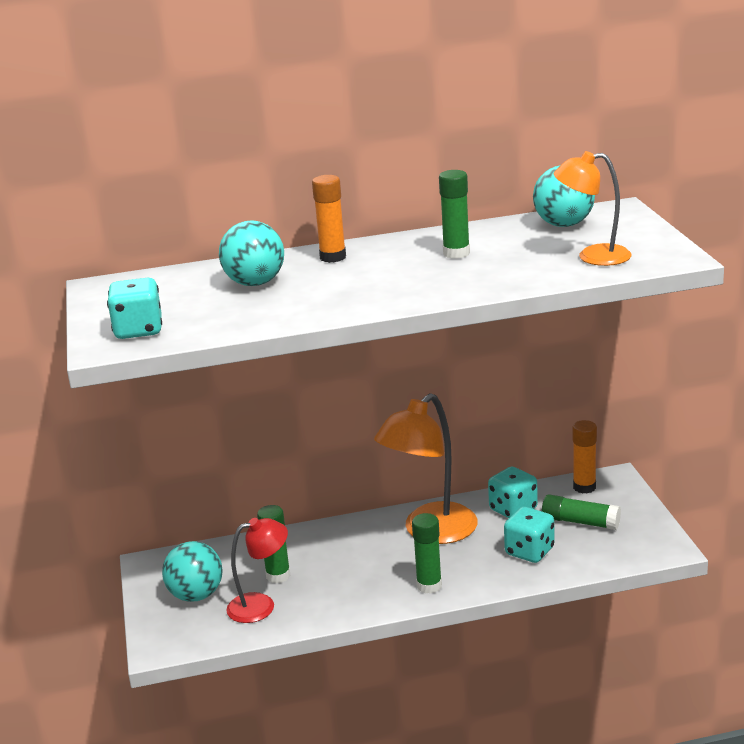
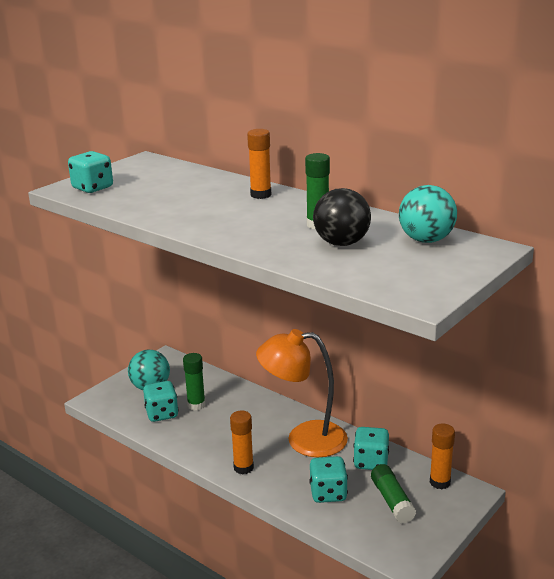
camera: 50 degrees right, 0 degrees up
(255, 283) = (193, 190): turquoise ball -> none
(261, 605) = (162, 414): red lamp -> turquoise dice
(429, 586) = (243, 467): green glue stick -> orange glue stick
(516, 255) = (341, 243): none -> black ball
(593, 256) = (377, 269): orange lamp -> none

